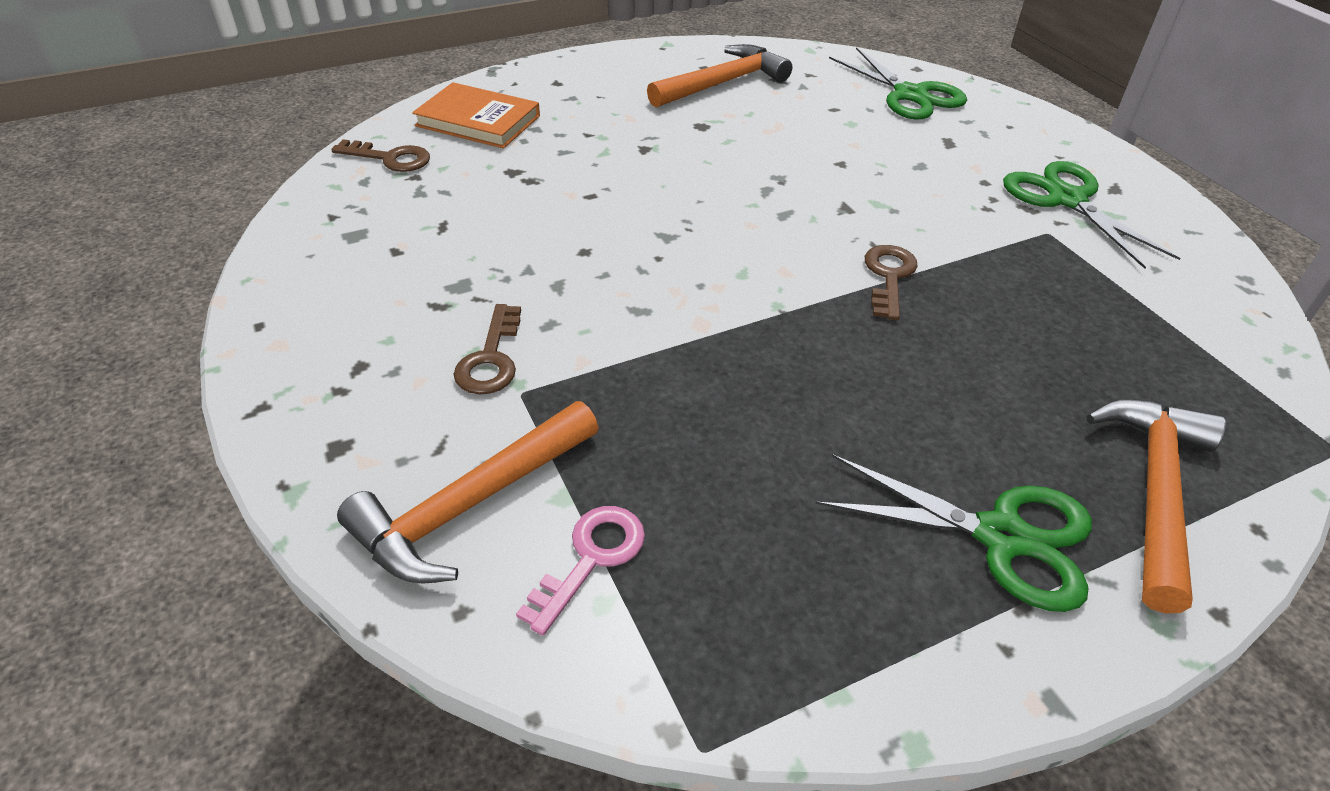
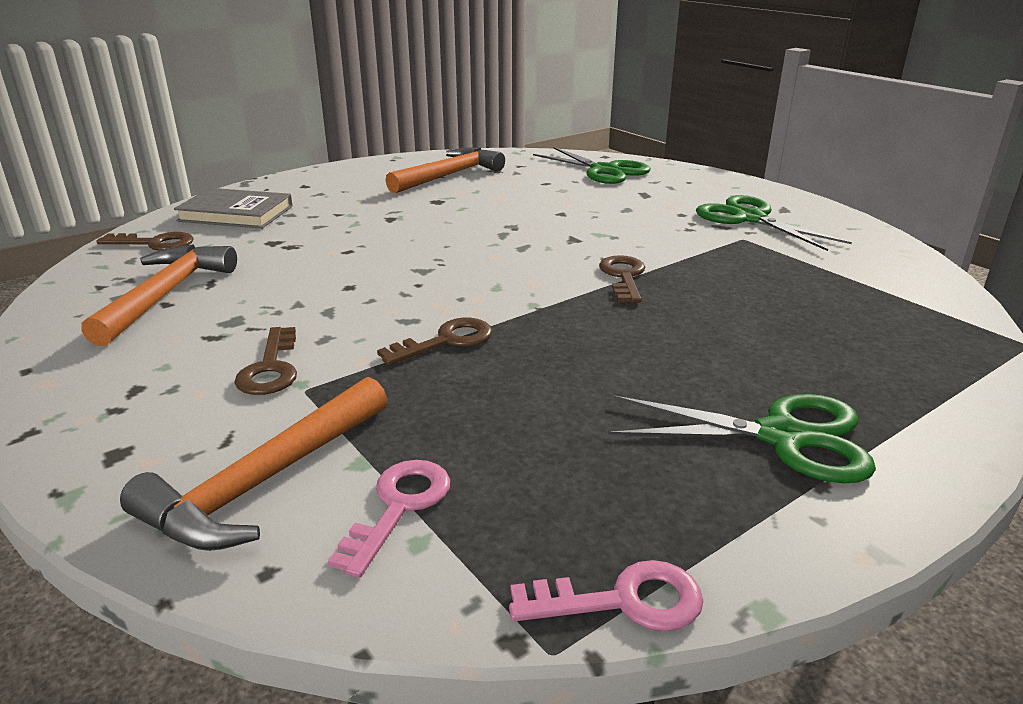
camera: 10 degrees left, 15 degrees down
(478, 121) = (236, 214): orange book -> grey book
(674, 347) = (446, 341): none -> brown key
(781, 708) = (623, 601): none -> pink key
(1154, 492) = (897, 389): orange hammer -> orange hammer (166, 295)

